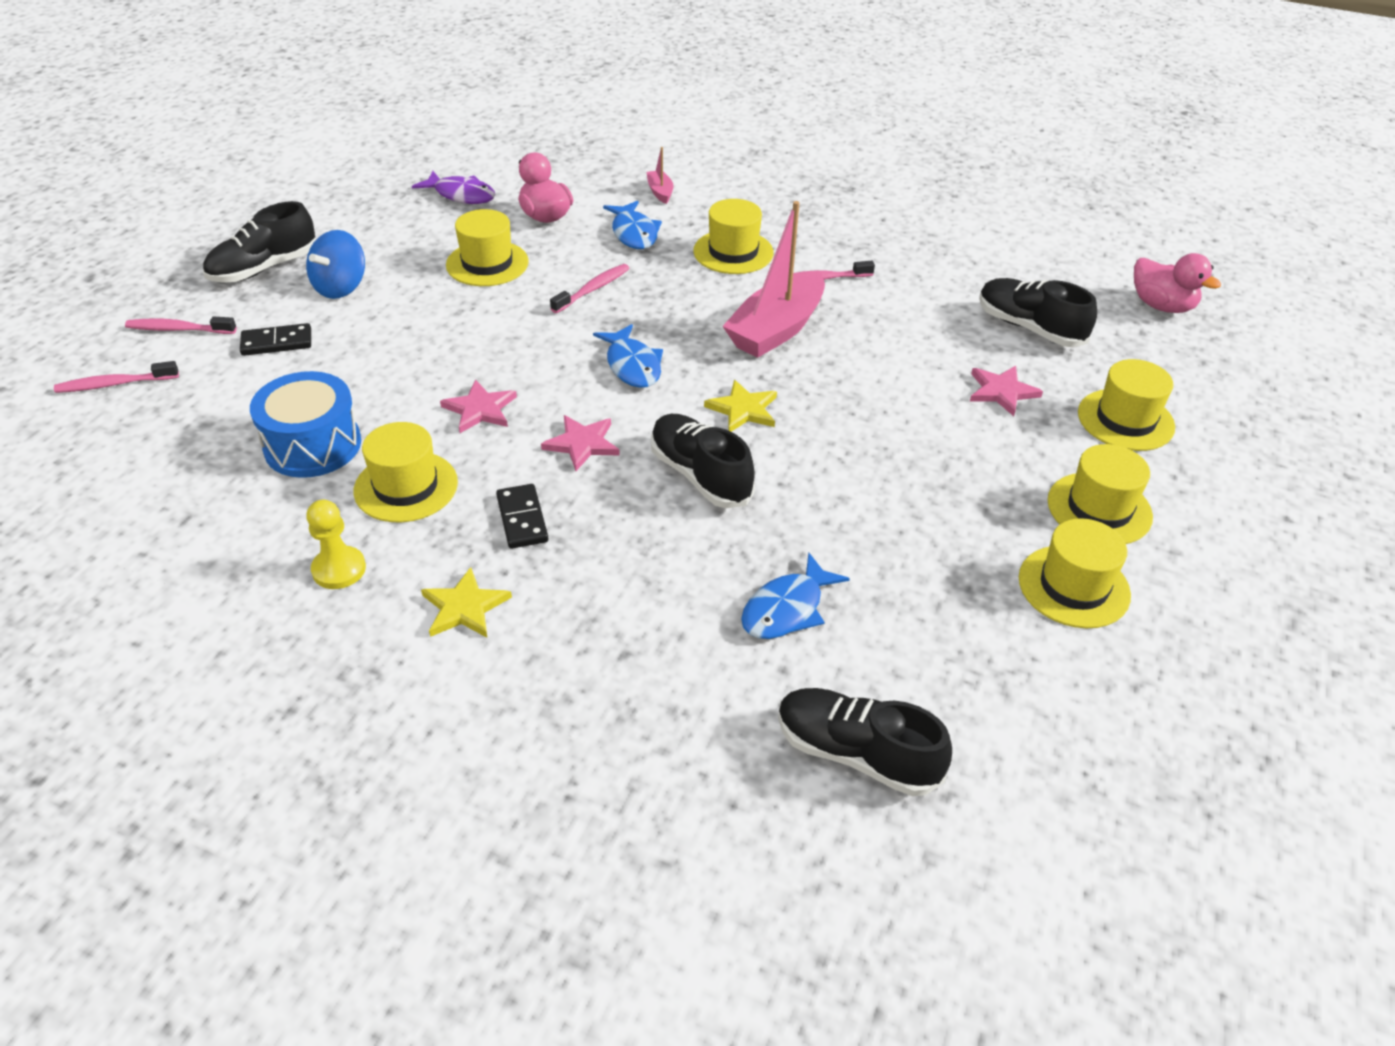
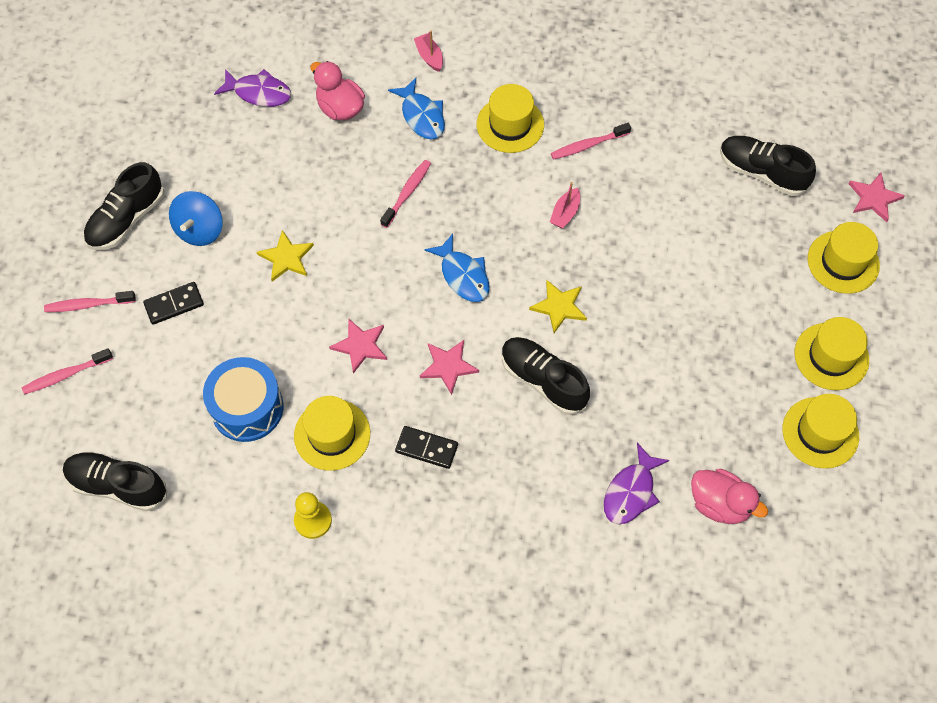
camera: 10 degrees left, 20 degrees up
(464, 607) = (412, 535): yellow star -> yellow star (286, 258)
(487, 263) = (311, 178): yellow hat -> none
(522, 519) = (426, 448): black domino -> black domino turned 45 degrees counterclockwise
(776, 330) = (565, 213): pink boat -> pink boat, size x0.44
(787, 609) = (631, 492): blue fish -> purple fish
(856, 754) = (698, 599): black shoe -> black shoe (118, 485)
(1002, 392) = (749, 249): pink star -> pink star (874, 198)
(1161, 306) = (861, 126): pink duck -> pink duck (719, 504)

